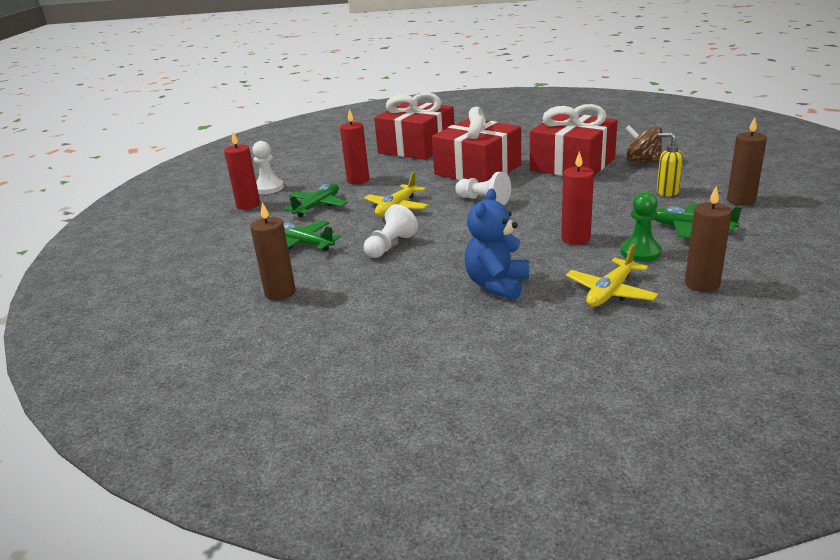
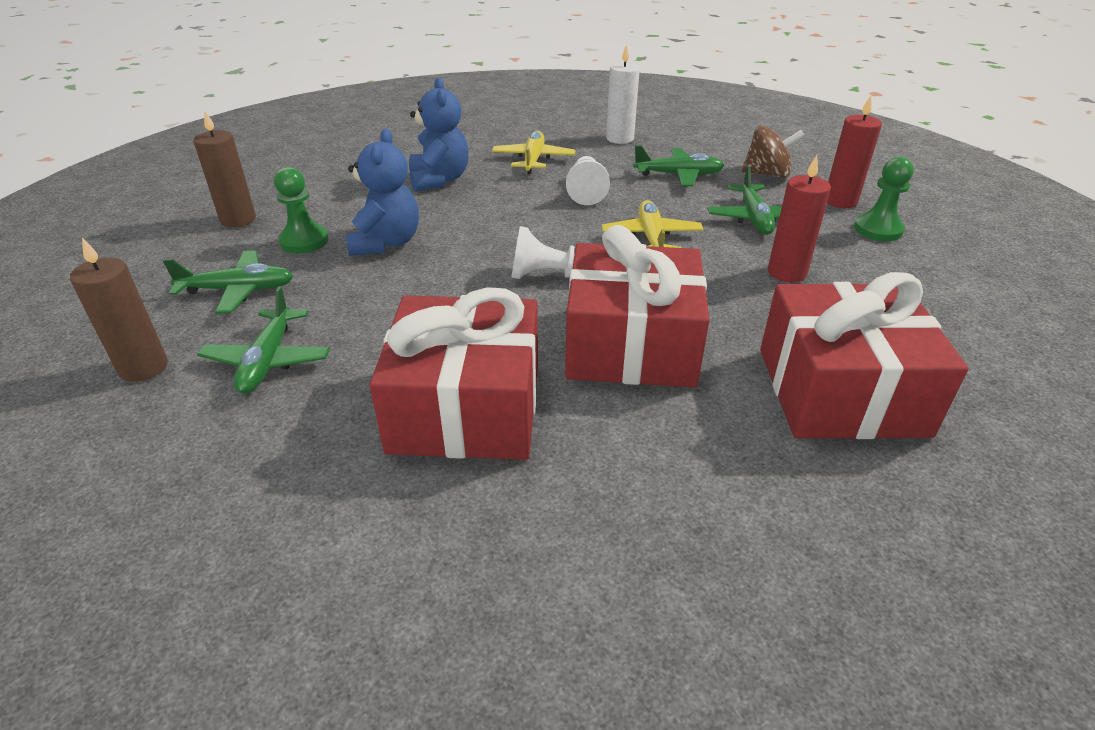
camera: 145 degrees right, 10 degrees up
(268, 188) = (878, 230): white pawn -> green pawn
(280, 293) = (620, 139): brown candle -> white candle
(575, 238) = (386, 243): red candle -> blue teddy bear
(610, 292) = (329, 195): yellow plane -> yellow plane (533, 160)
(642, 161) = (319, 461): brown spinning top -> brown spinning top (767, 174)
(667, 192) = (268, 361): yellow soap dispenser -> green plane

